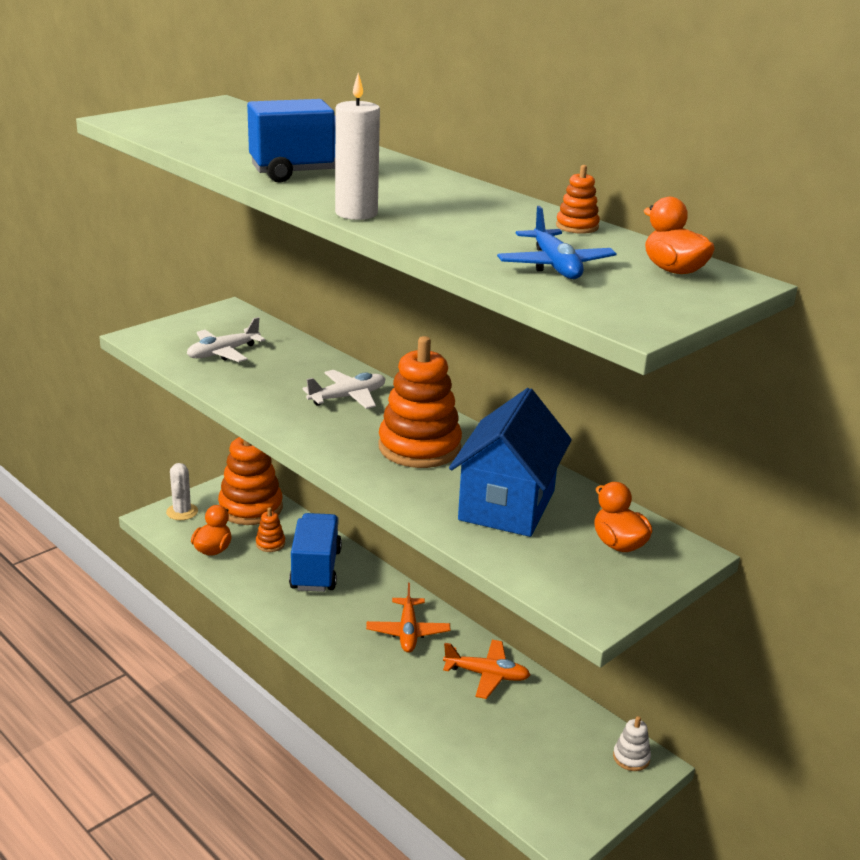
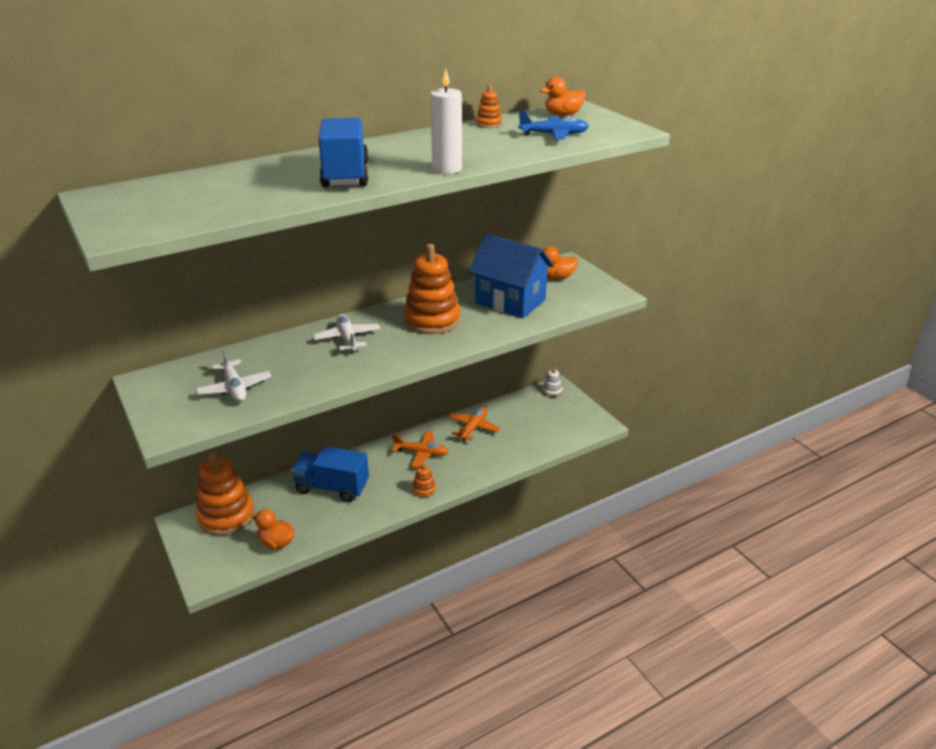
camera: 75 degrees left, 5 degrees up
(182, 512) = (207, 560): white cactus -> none
(270, 544) = (285, 509): orange stacking toy -> orange stacking toy (424, 489)

